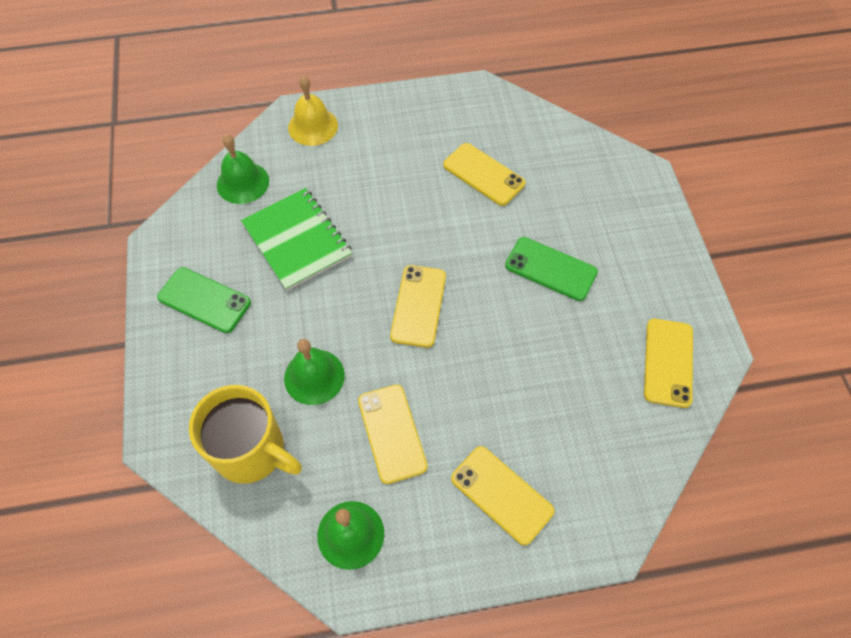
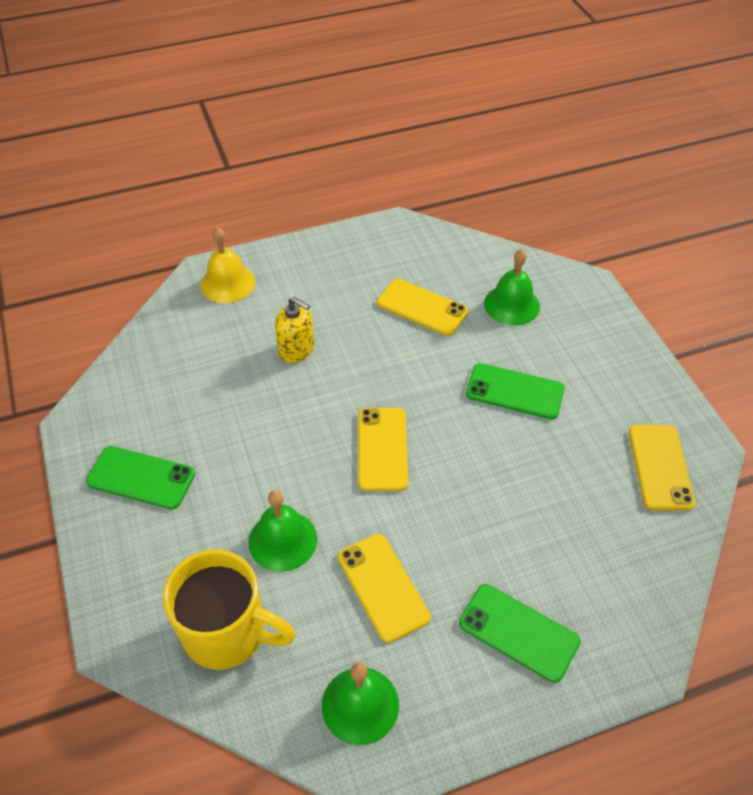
camera: 10 degrees left, 10 degrees down
(242, 182) = (161, 349): green bell -> green bell (511, 305)
(297, 240) = (234, 400): green notebook -> none
(361, 199) = (296, 349): none -> yellow soap dispenser
(501, 494) = (518, 632): yellow phone -> green phone

